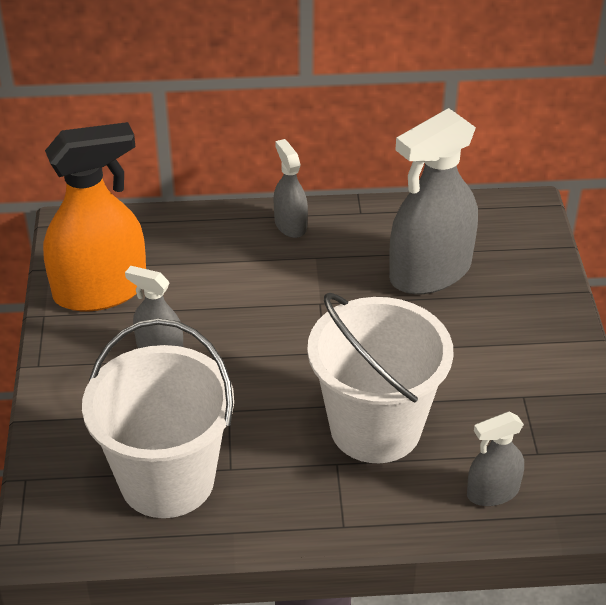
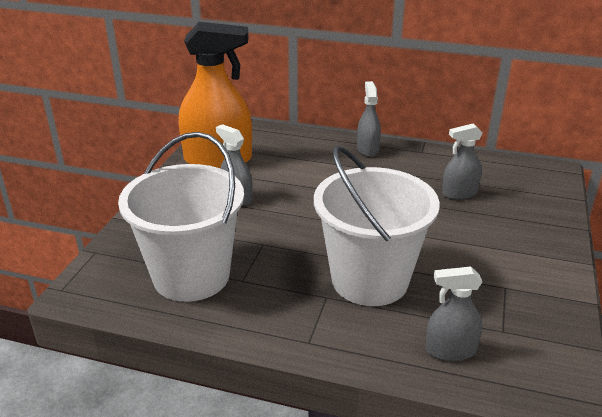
camera: 20 degrees right, 10 degrees down
(430, 272) = (459, 193): grey spray bottle -> grey spray bottle, size x0.51

